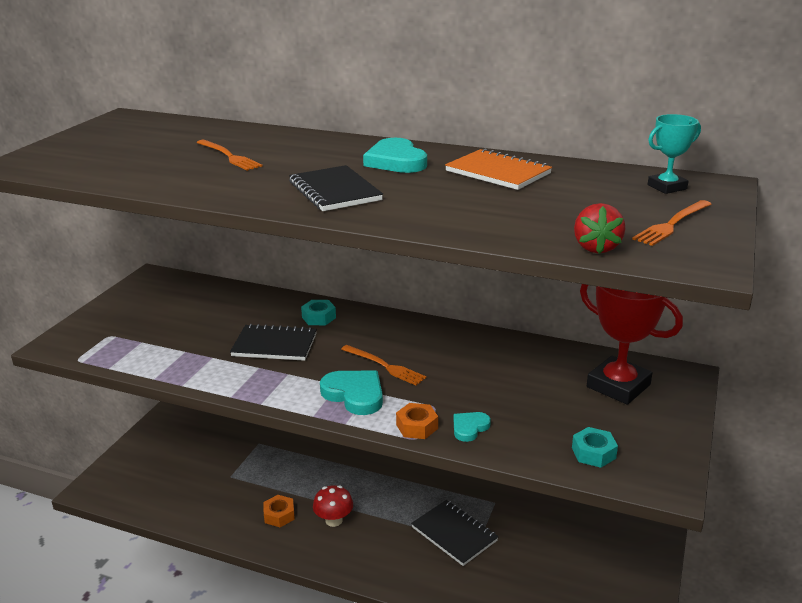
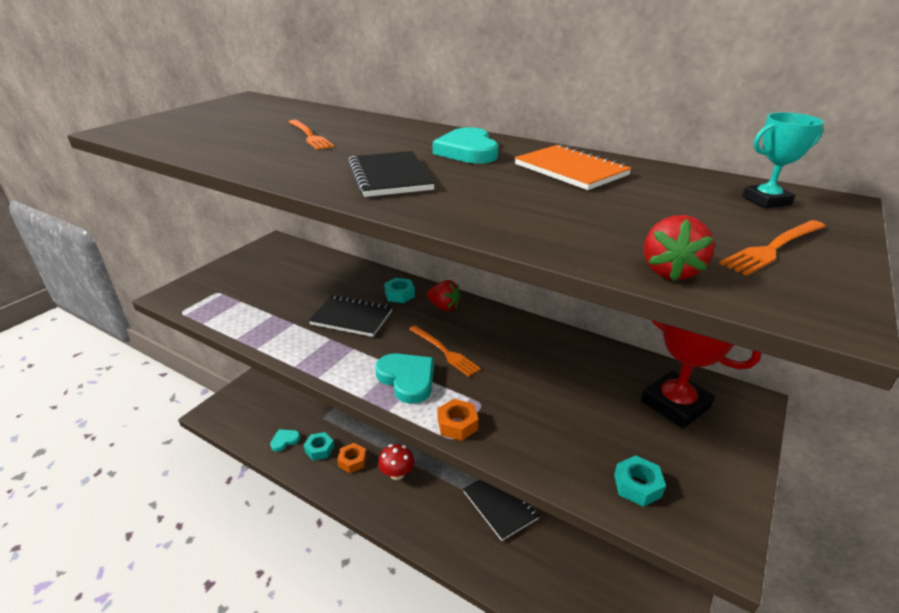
camera: 10 degrees right, 5 degrees up
(237, 509) = (319, 449): none -> turquoise nut
(371, 324) = (444, 306): none -> red strawberry
(469, 428) = (510, 434): turquoise heart -> turquoise heart (285, 441)

